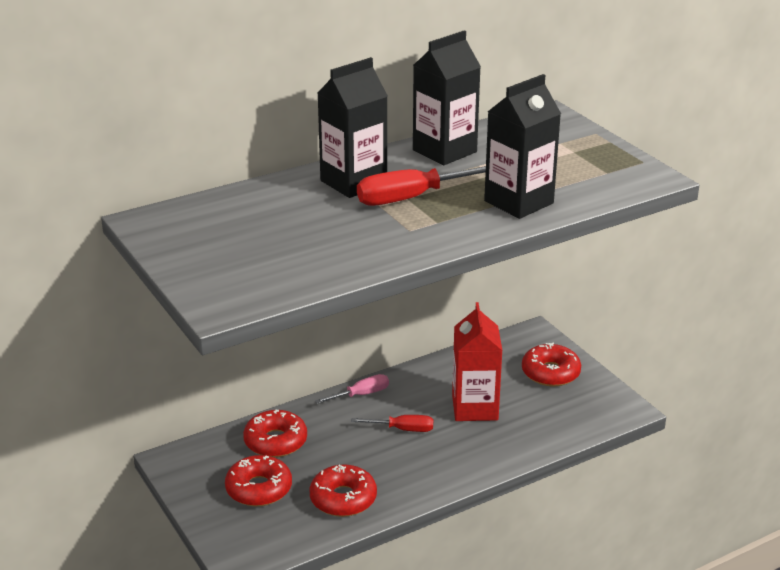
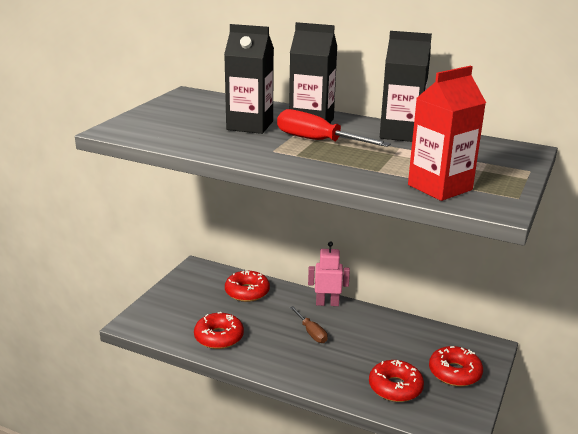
camera: 55 degrees right, 5 degrees down
(259, 489) = (199, 304): red donut -> red donut (395, 387)
(361, 394) = (327, 303): pink screwdriver -> pink robot
(403, 429) = (311, 333): red screwdriver -> brown screwdriver
(475, 408) = (369, 353): red carton -> red carton (440, 187)
(518, 202) = (367, 171): black carton -> black carton (250, 125)

